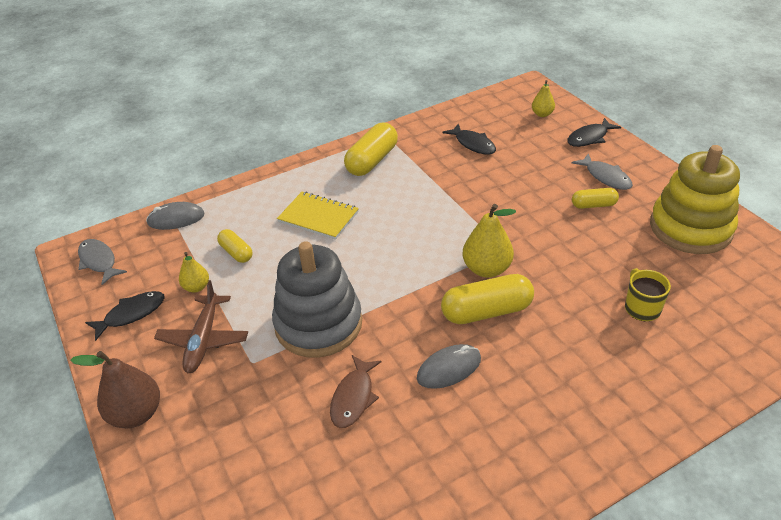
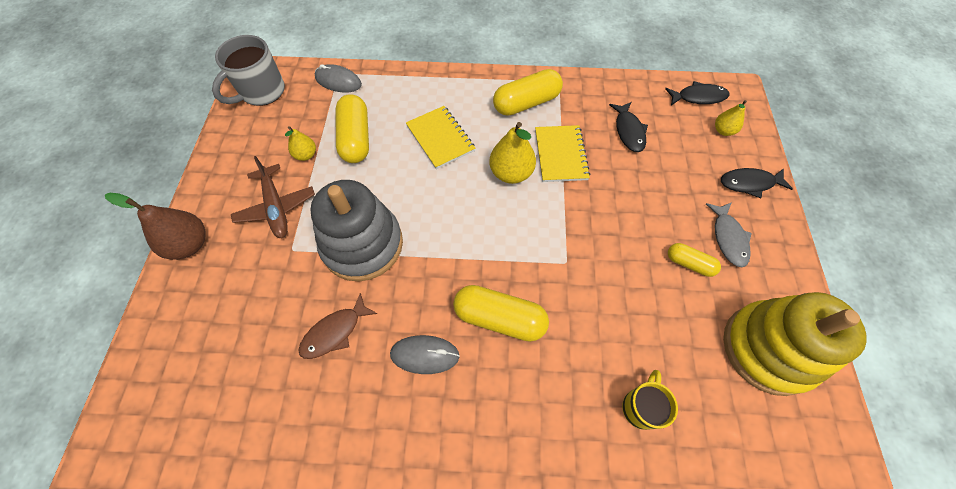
camera: 30 degrees right, 20 degrees up
(99, 261) = (262, 92): grey fish -> grey mug
(131, 314) = (248, 153): black fish -> black fish (698, 97)
(204, 339) = (276, 207): brown plane -> brown plane turned 60 degrees counterclockwise
(236, 252) = (356, 138): yellow capsule -> yellow capsule, size x1.76
(433, 182) = (560, 155): none -> yellow notebook
(486, 269) = (534, 274): yellow pear -> yellow pear (511, 173)

